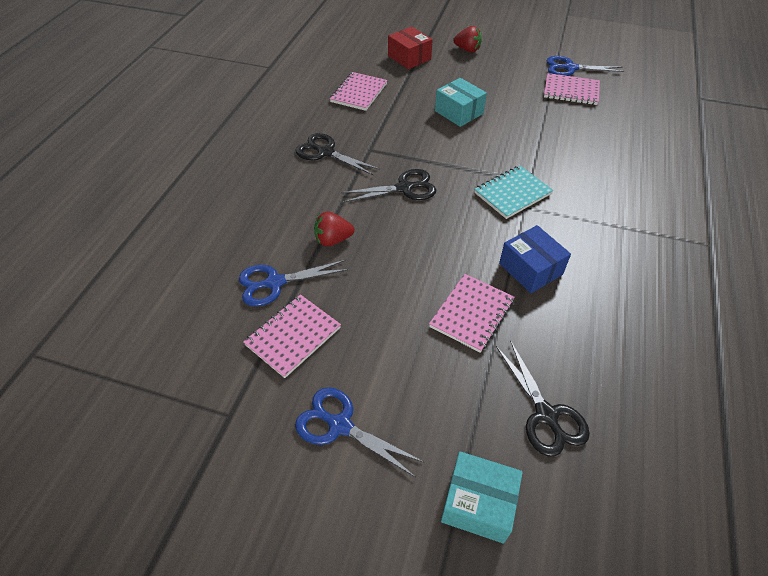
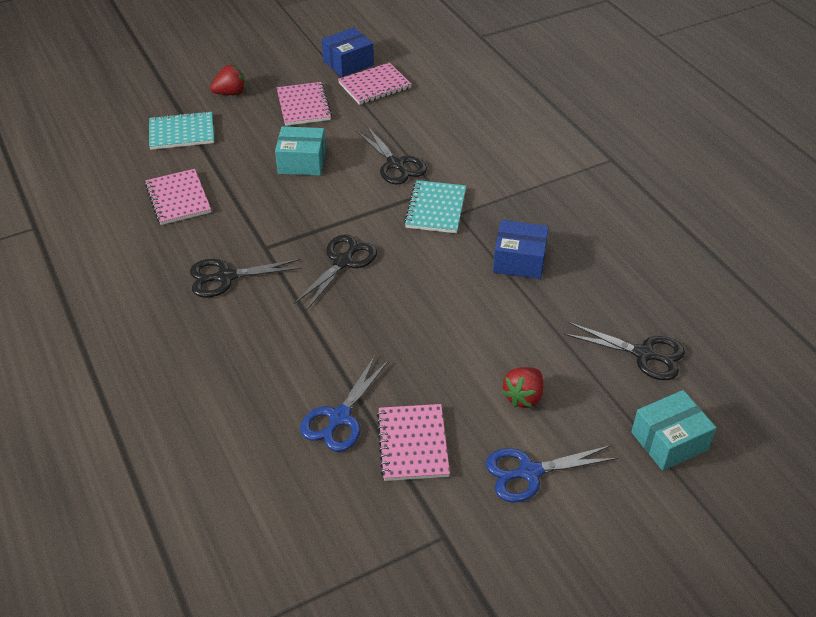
camera: 45 degrees left, 5 degrees down
(333, 240) = (341, 347): red strawberry -> red strawberry (523, 397)
(409, 58) = (182, 132): red box -> turquoise notebook
(472, 314) = (519, 324): pink notebook -> pink notebook (304, 106)
(521, 148) = (395, 164): none -> black scissors
(570, 68) = (348, 63): blue scissors -> blue box

